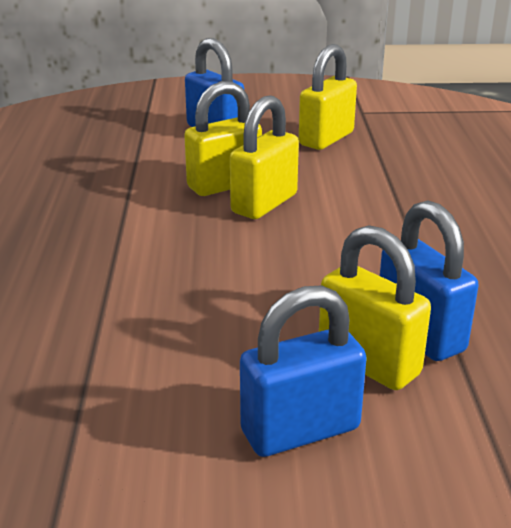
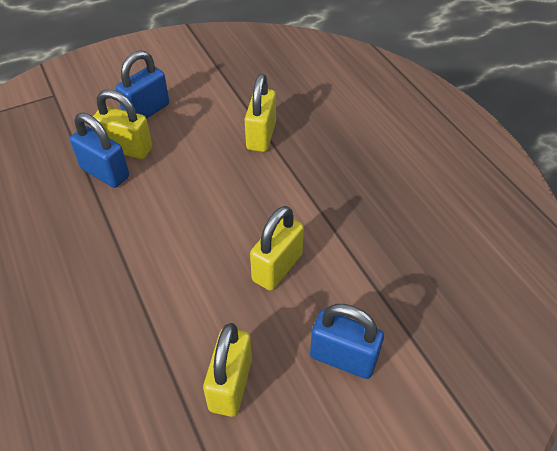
camera: 155 degrees right, 20 degrees up
(264, 204) = (235, 254): yellow padlock -> yellow padlock (261, 136)

